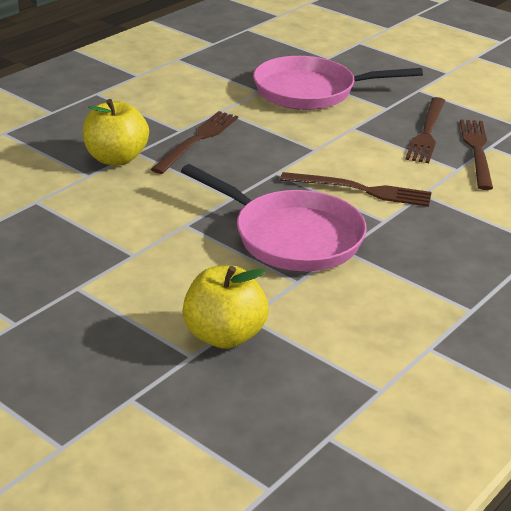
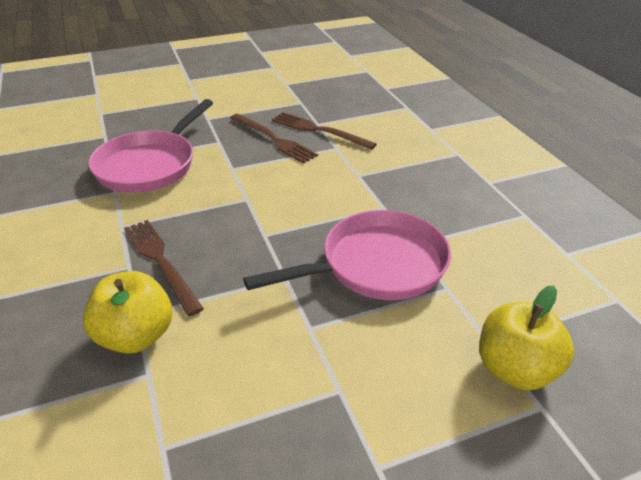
camera: 60 degrees left, 5 degrees up
(361, 190) = (331, 201): brown fork -> none

